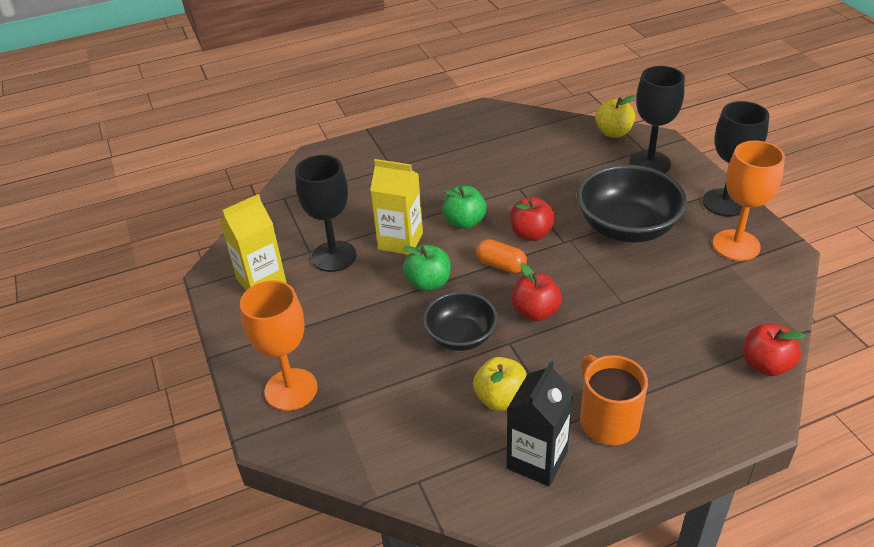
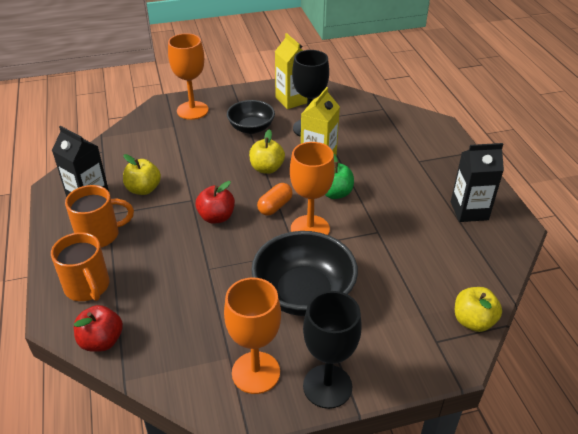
camera: 95 degrees right, 0 degrees up
(428, 283) = (267, 168): green apple -> yellow apple
(460, 336) = (207, 178): black bowl -> black bowl (251, 128)
(470, 135) = (469, 211): none -> black carton
(531, 234) = (310, 229): red apple -> orange goblet
(649, 163) = (409, 339): black goblet -> none
(699, 403) = (87, 287): none -> orange mug

